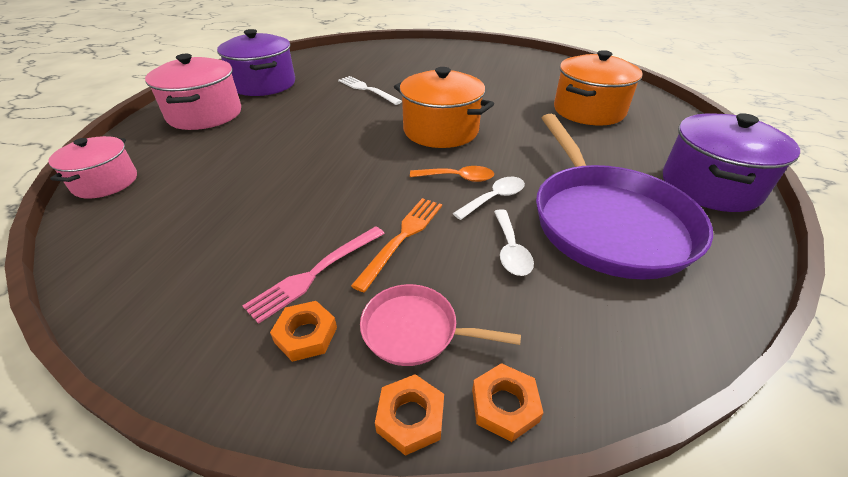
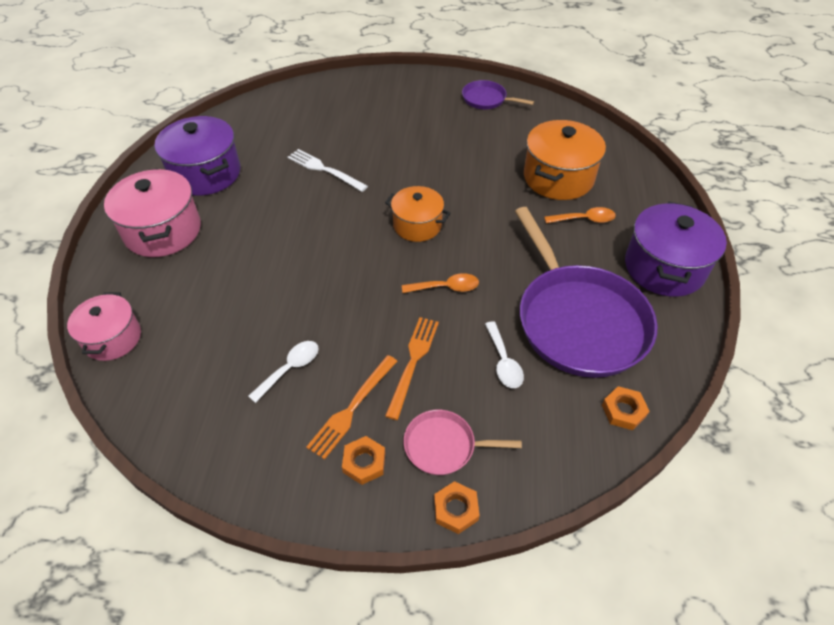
camera: 10 degrees left, 10 degrees up
(315, 273) = (352, 408): pink fork -> orange fork
(441, 130) = (417, 225): orange pot -> orange pot, size x0.64
(494, 198) = (482, 308): white spoon -> white spoon (290, 369)
(505, 405) = (516, 491): orange nut -> orange nut (623, 411)
(525, 61) = (486, 99): none -> purple pan
(615, 141) = (584, 219): none -> orange spoon

